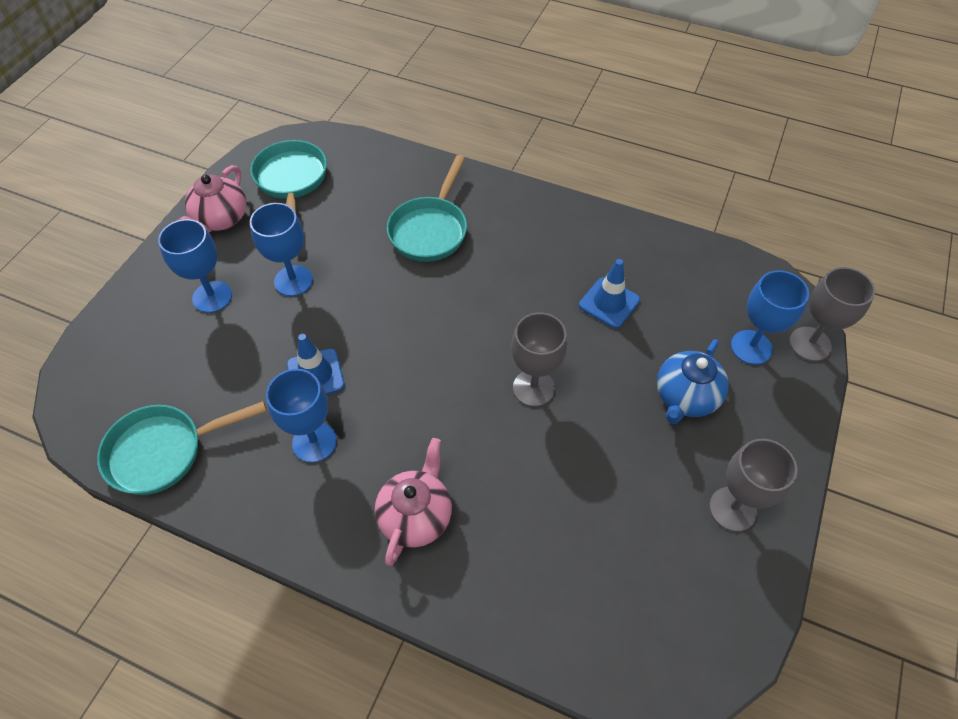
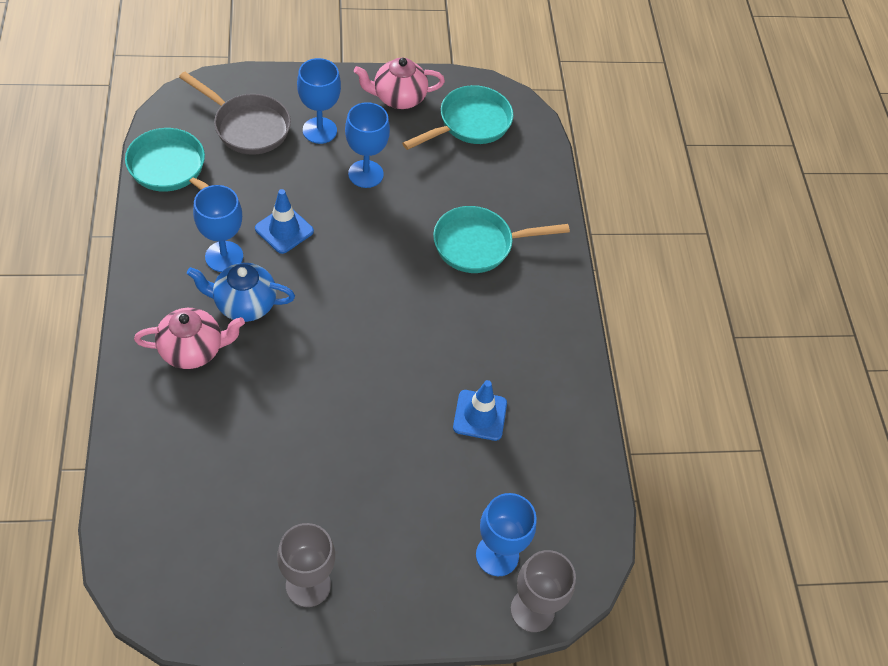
camera: 55 degrees right, 0 degrees up
(159, 357) = (247, 126): none -> grey pan
(533, 388) = (352, 387): grey goblet -> none
(685, 397) = (406, 512): blue teapot -> blue teapot (244, 304)

